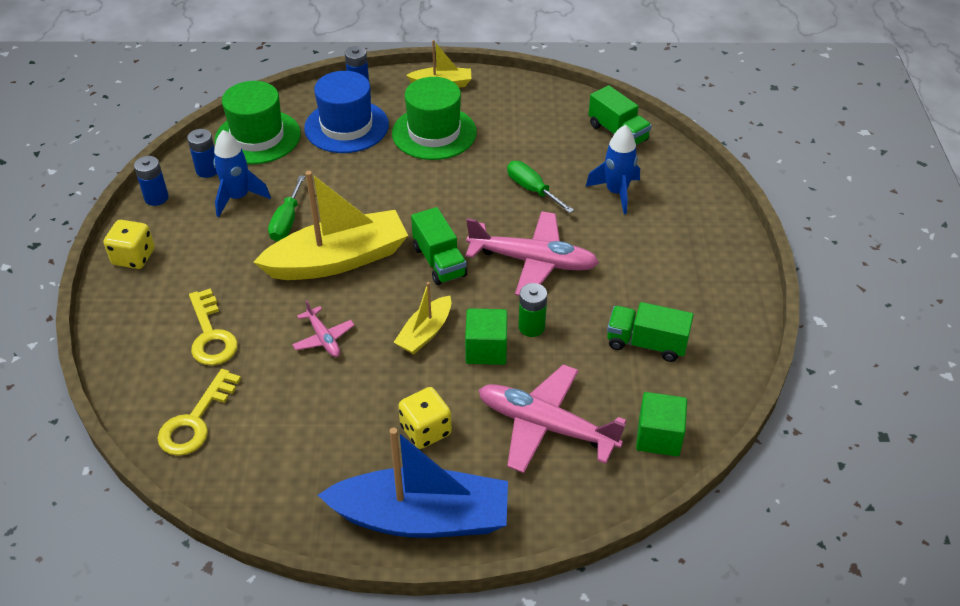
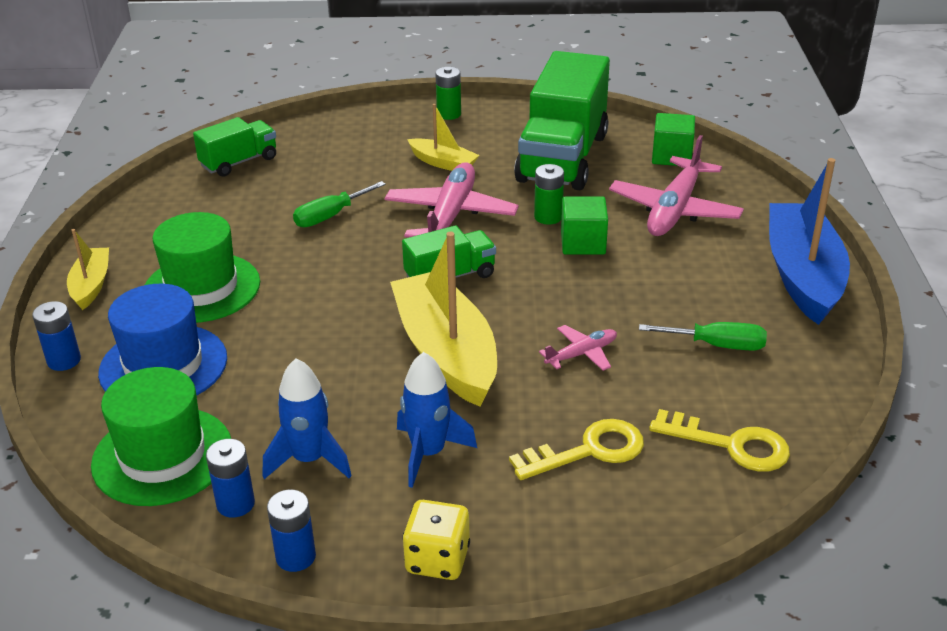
camera: 90 degrees left, 10 degrees down
(287, 221) = (368, 404): green screwdriver -> green screwdriver (717, 345)
(425, 333) = (564, 282): yellow boat -> yellow boat (443, 163)
(425, 430) = (698, 277): yellow dice -> none
(616, 192) = (343, 166): blue rocket -> blue rocket (428, 453)
(646, 343) = (562, 158): green truck -> green truck, size x1.97
(728, 259) = (449, 114): none -> green battery

